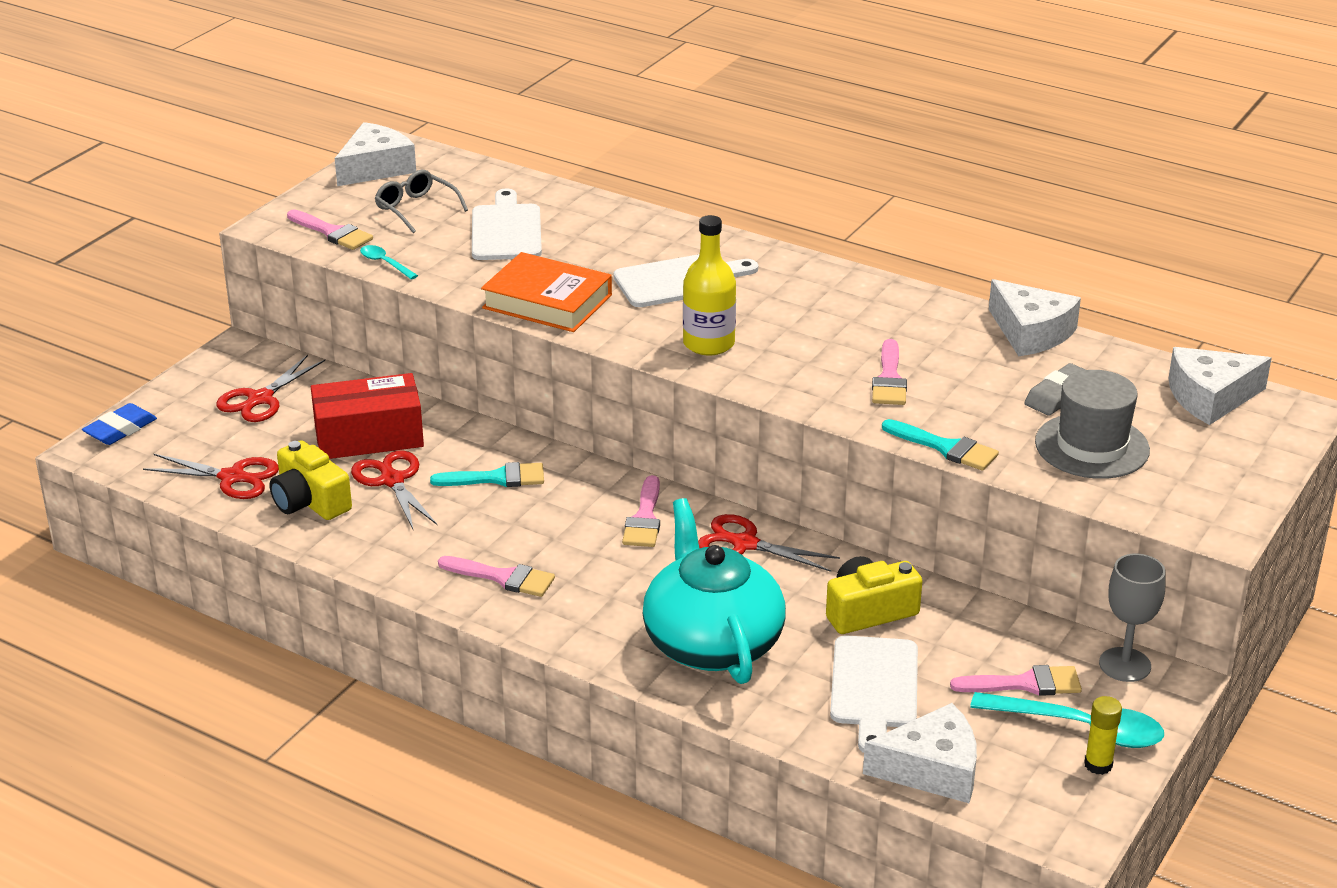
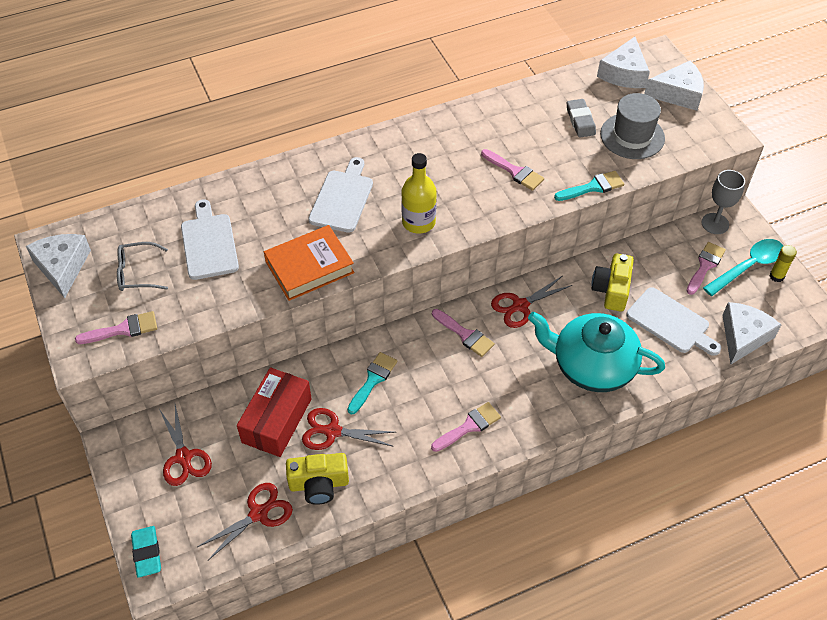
camera: 55 degrees left, 20 degrees up
(120, 429) = (147, 553): blue eraser -> turquoise eraser
(385, 263) = (189, 321): turquoise spoon -> none
(506, 230) = (209, 243): white cutting board -> white cutting board turned 45 degrees clockwise
(1031, 332) = (517, 97): white cheese -> white cheese (678, 94)

